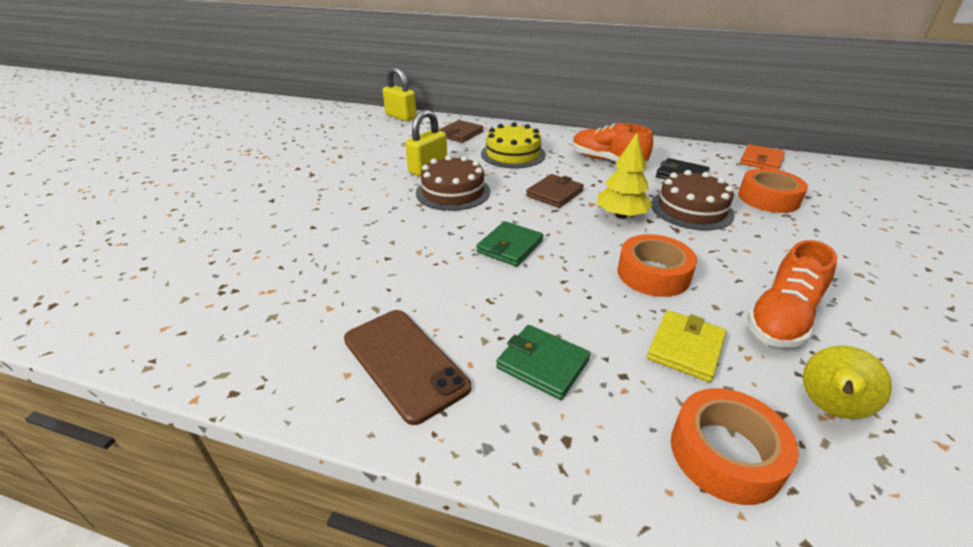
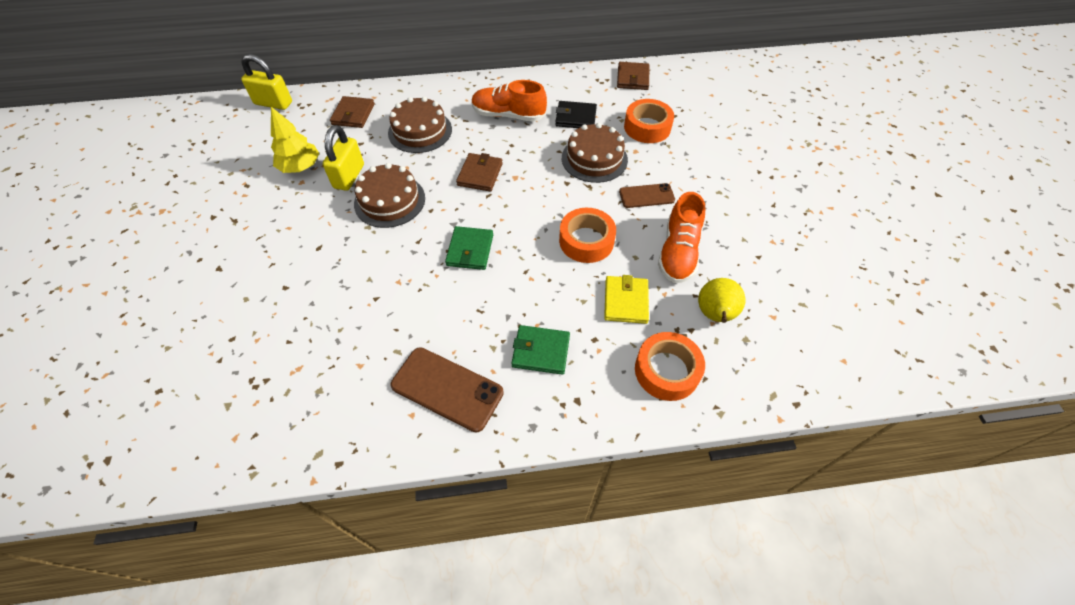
camera: 25 degrees left, 20 degrees up
(513, 154) = (420, 131): yellow cake -> brown cake
(621, 215) = (543, 184): yellow tree -> yellow tree (300, 167)
(750, 254) = (646, 196): none -> brown phone
(761, 160) = (632, 78): orange wallet -> brown wallet

